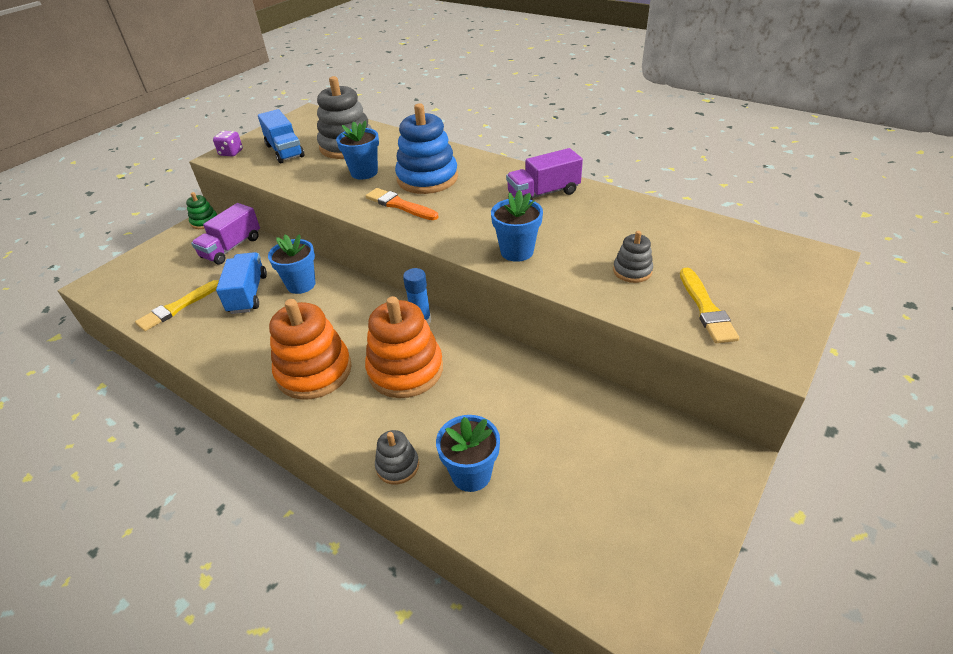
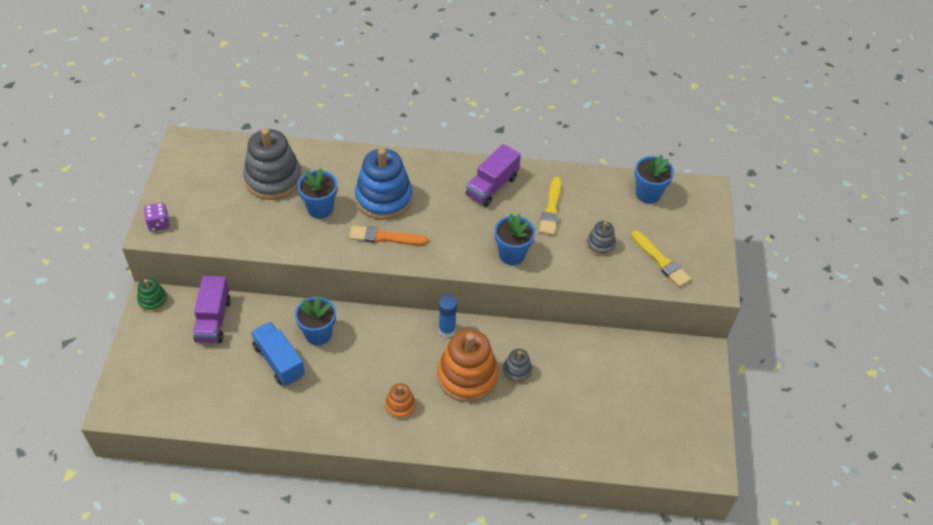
camera: 35 degrees left, 10 degrees up
(177, 307) = (227, 399): yellow brush -> yellow brush (551, 209)
(285, 151) = (214, 204): blue truck -> none
(314, 371) = (400, 406): orange stacking toy -> orange stacking toy, size x0.49
(397, 466) = (516, 447): grey stacking toy -> grey stacking toy (517, 371)
(471, 474) = (565, 431): blue flower pot -> blue flower pot (648, 194)

